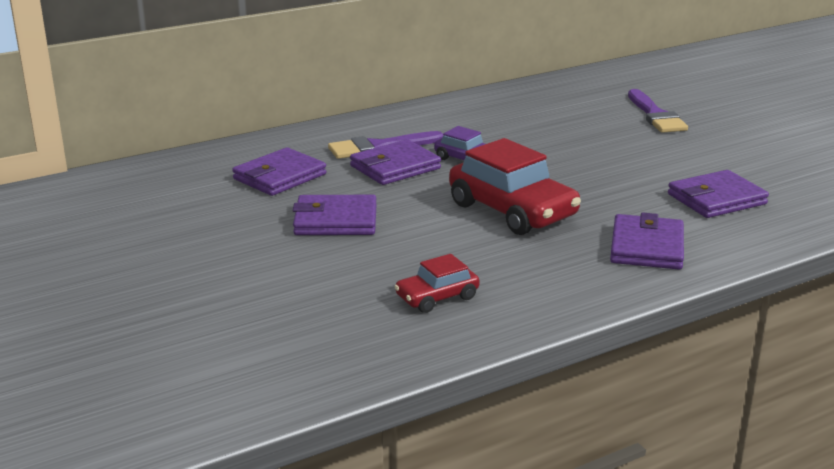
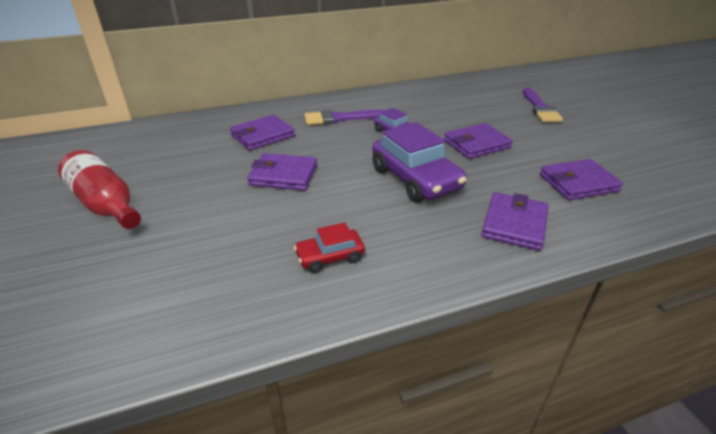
camera: 10 degrees right, 10 degrees up
(112, 272) = (106, 204): none -> red bottle
(395, 167) = (343, 135): purple wallet -> purple wallet (476, 144)
(512, 211) = (415, 179): red car -> purple car

